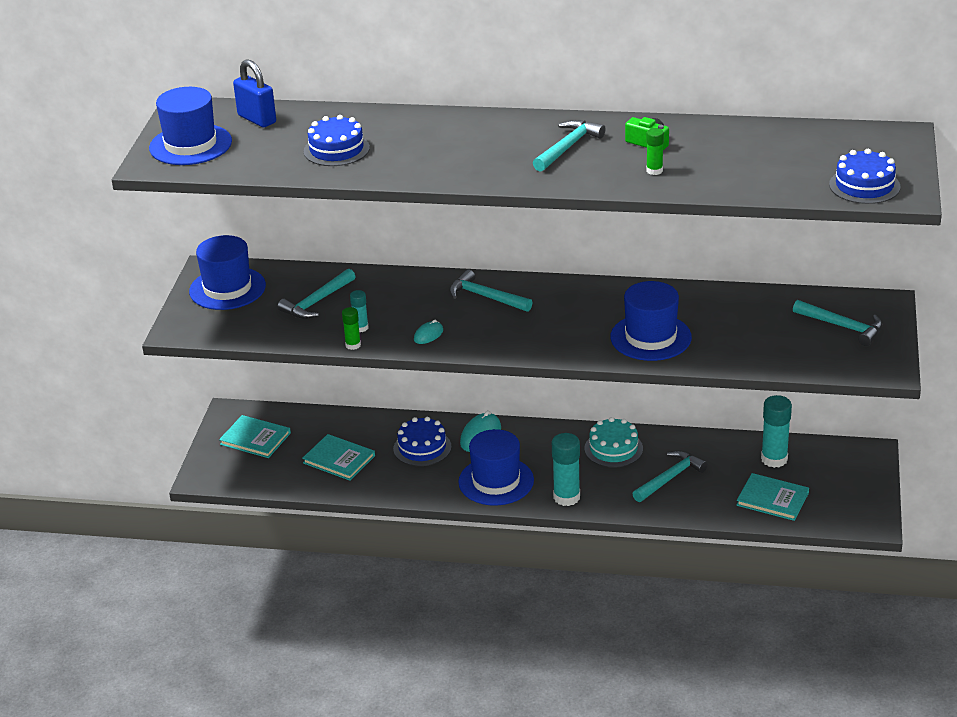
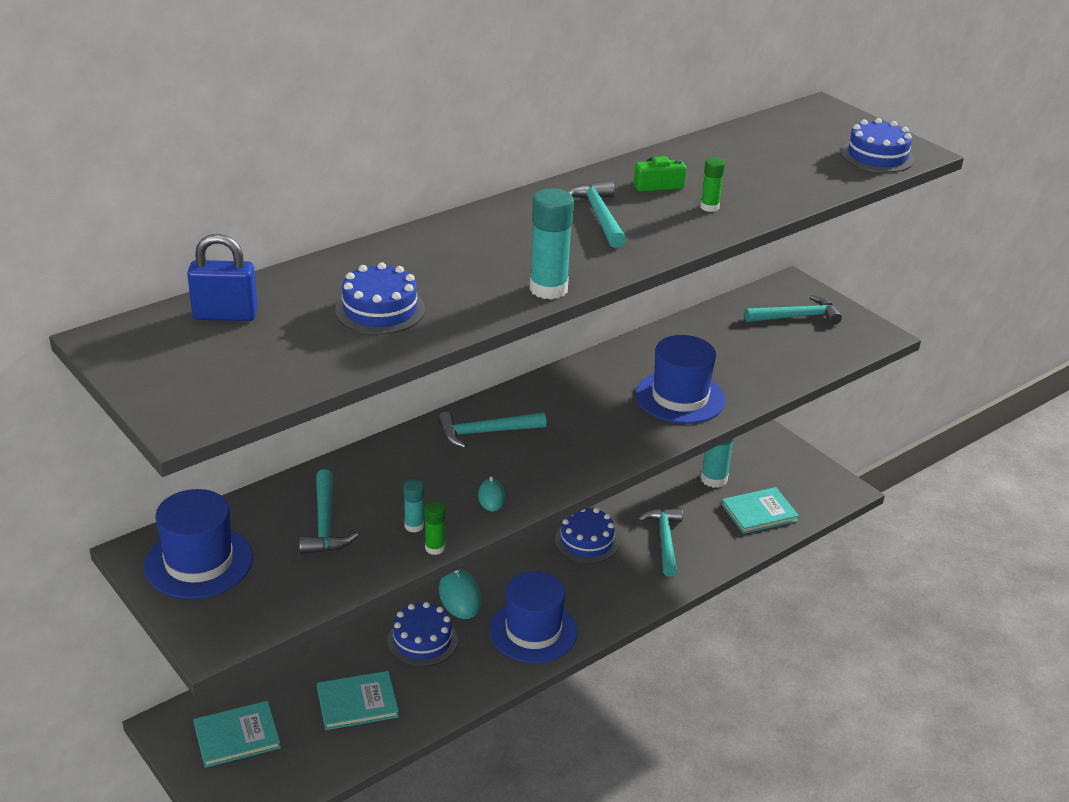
camera: 50 degrees left, 0 degrees up
(190, 145) = (194, 376): blue hat -> none
(566, 497) = (611, 608): turquoise glue stick -> turquoise glue stick (548, 289)
(613, 449) = (586, 541): turquoise cake -> blue cake

